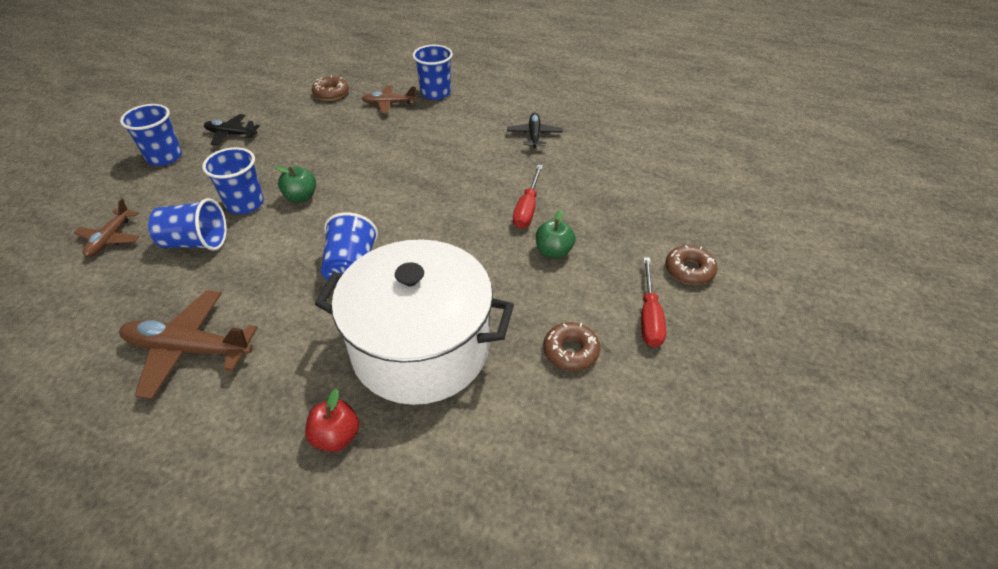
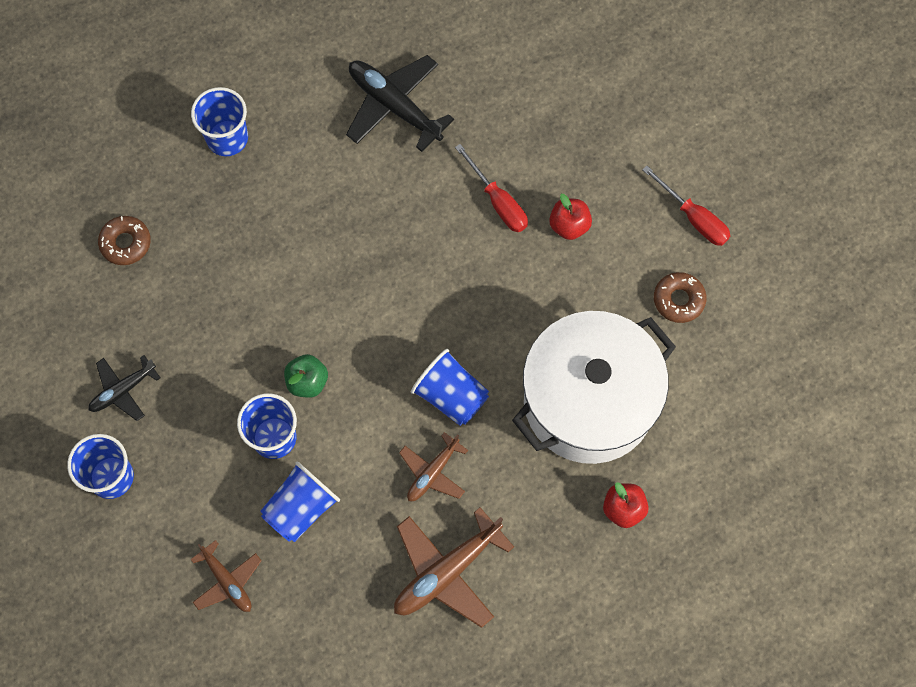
camera: 50 degrees left, 25 degrees up
(389, 104) = (205, 199): brown plane -> brown plane (432, 472)
(534, 135) = (394, 106): black plane -> black plane, size x1.69
(553, 251) = (569, 225): green apple -> red apple
(689, 270) = (675, 145): brown donut -> none

